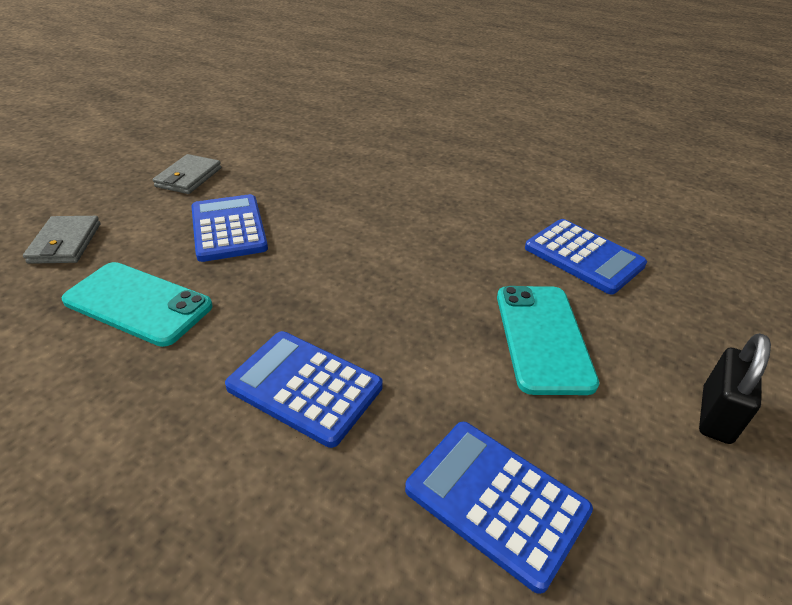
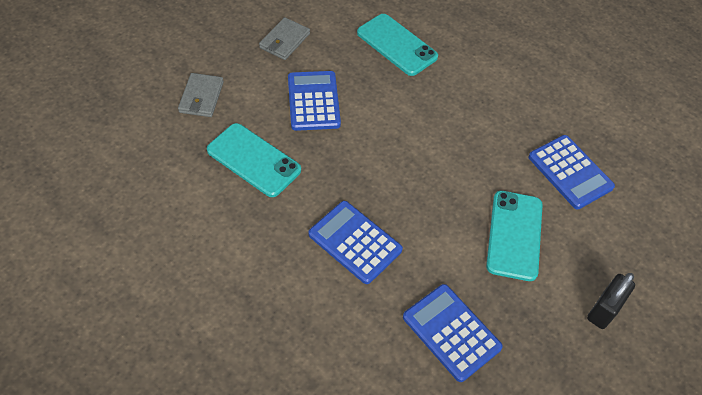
camera: 10 degrees right, 15 degrees up
(331, 167) = (396, 45): none -> turquoise phone

